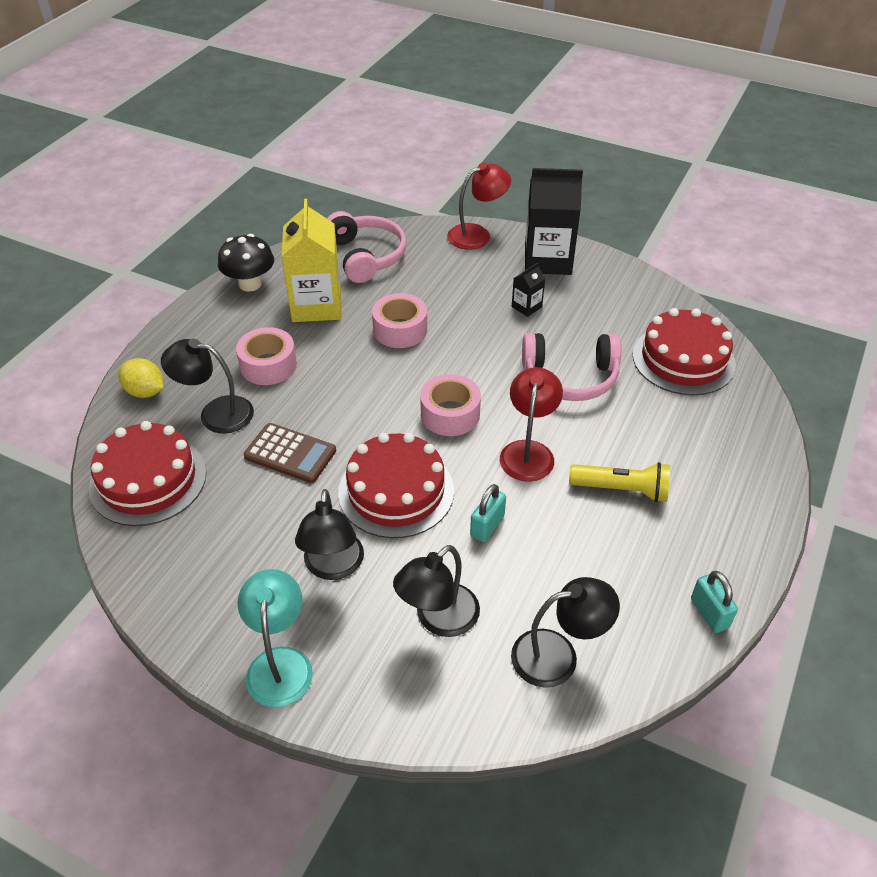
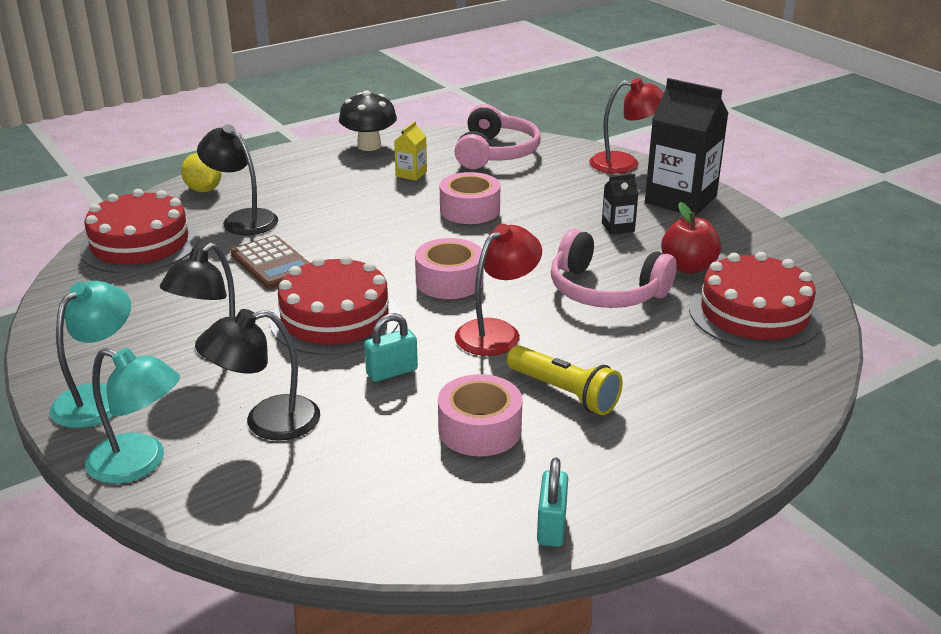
camera: 30 degrees right, 15 degrees down
(268, 365) = (322, 201): pink tape -> pink tape (479, 429)
(316, 305) = (411, 174): yellow carton -> yellow carton, size x0.45
(379, 710) = (139, 463): none -> turquoise lamp
(558, 655) = (349, 493): black lamp -> none
(606, 329) = (688, 267): none -> red apple

